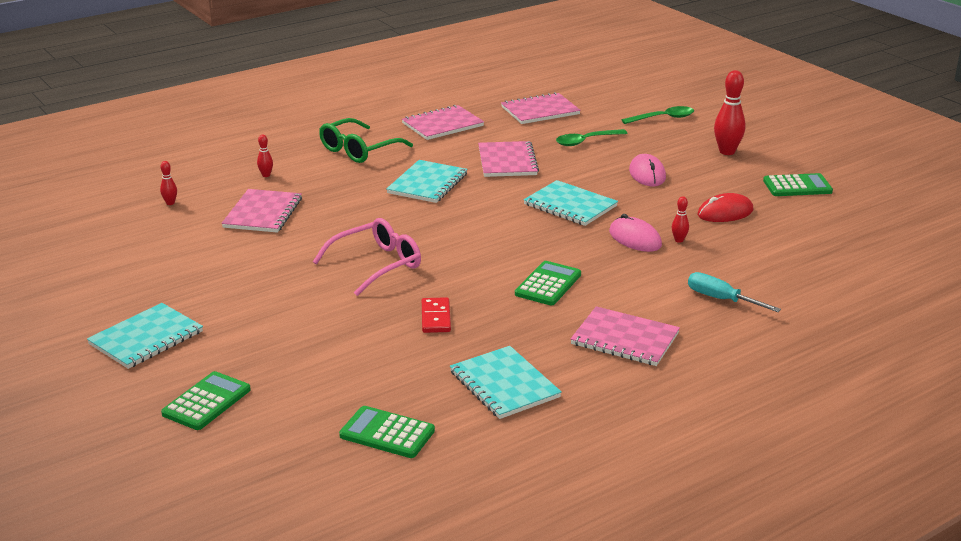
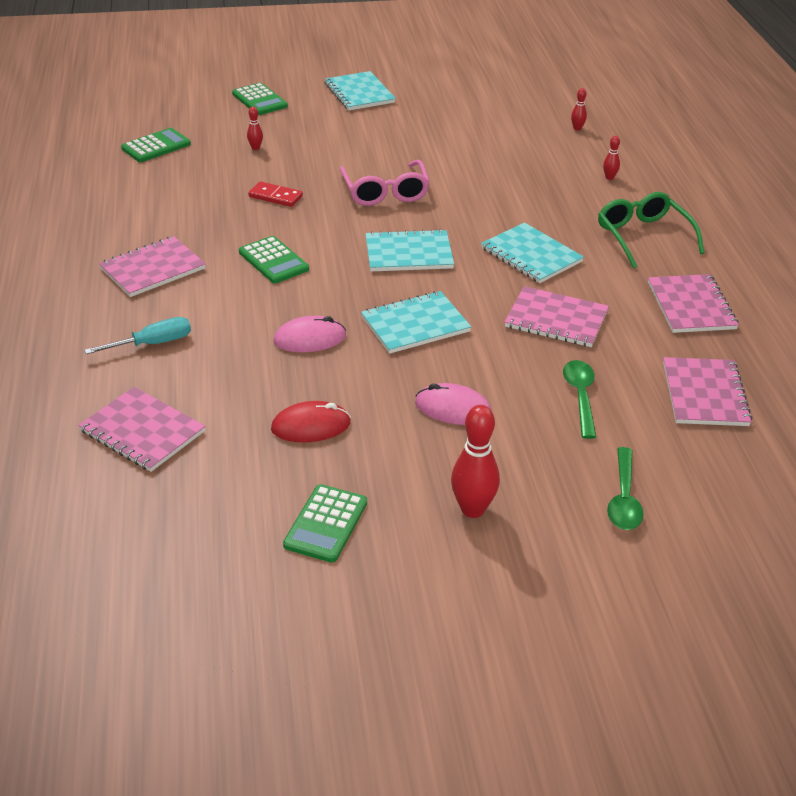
camera: 115 degrees right, 10 degrees up
(263, 213) = (526, 162): pink notebook -> pink notebook (142, 431)
(504, 384) = (157, 199): turquoise notebook -> turquoise notebook (409, 253)
(679, 240) = (281, 365): red bowling pin -> red bowling pin (255, 148)
(725, 212) = (311, 426): red mouse -> red mouse turned 75 degrees clockwise

